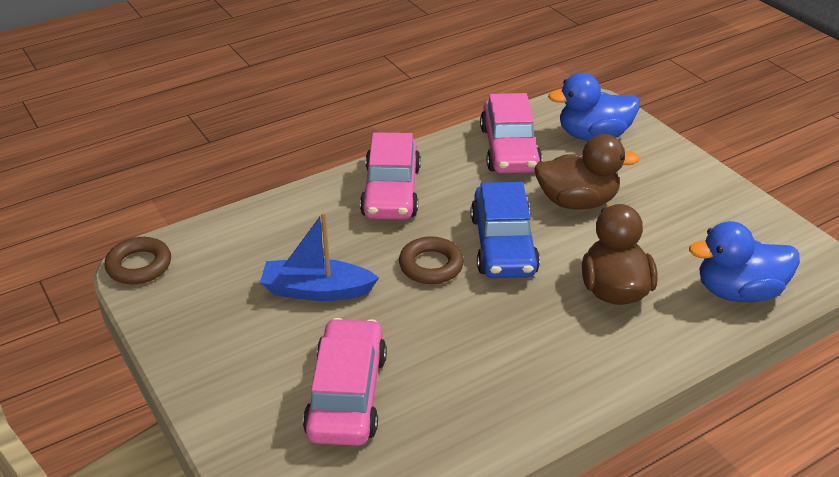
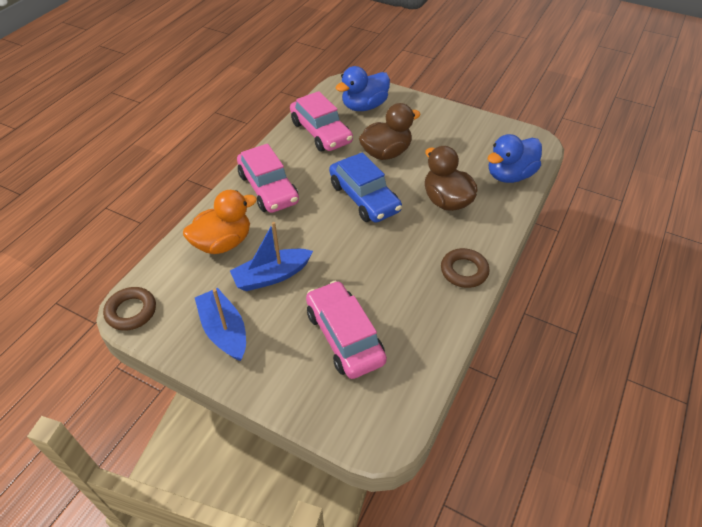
camera: 30 degrees left, 10 degrees up
(217, 327) = (224, 331): none -> blue boat
(291, 232) = (223, 243): none -> orange duck
(431, 265) = (331, 228): brown ring -> brown ring (464, 271)

